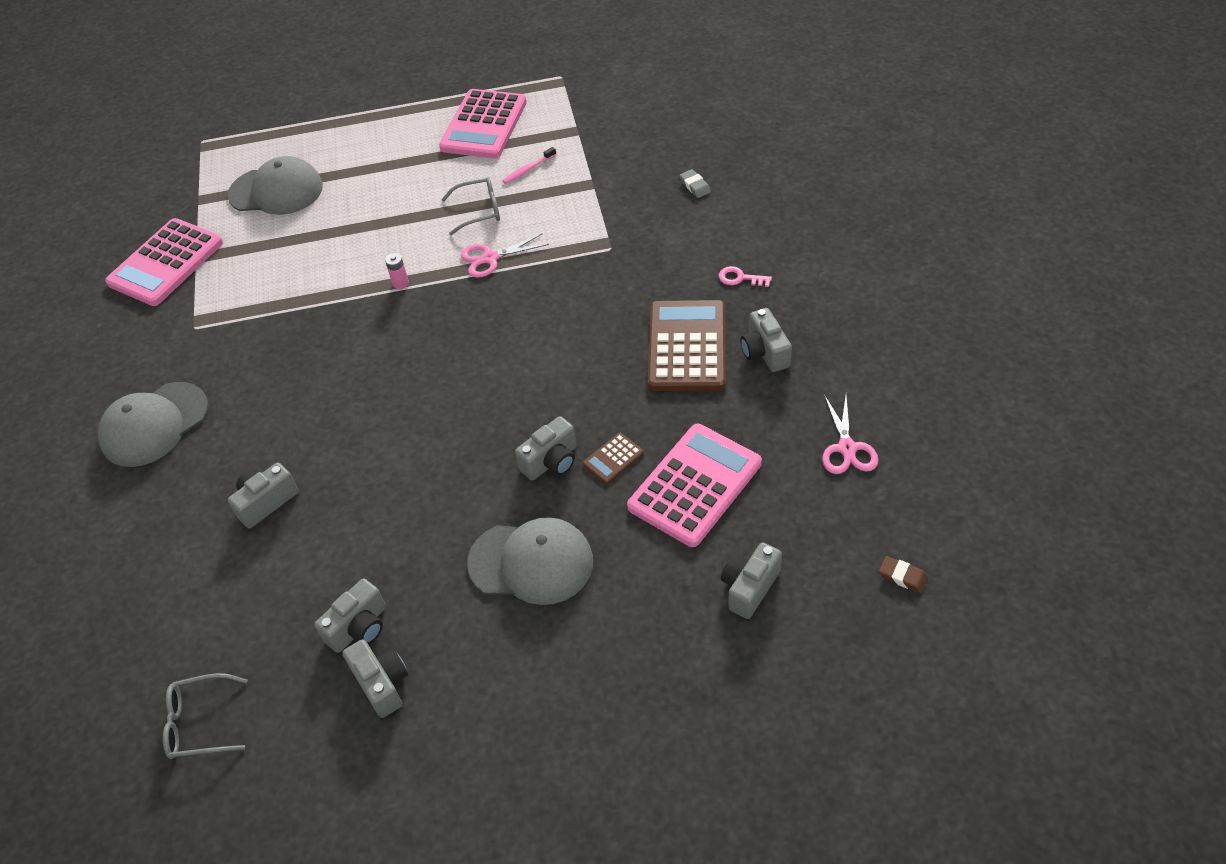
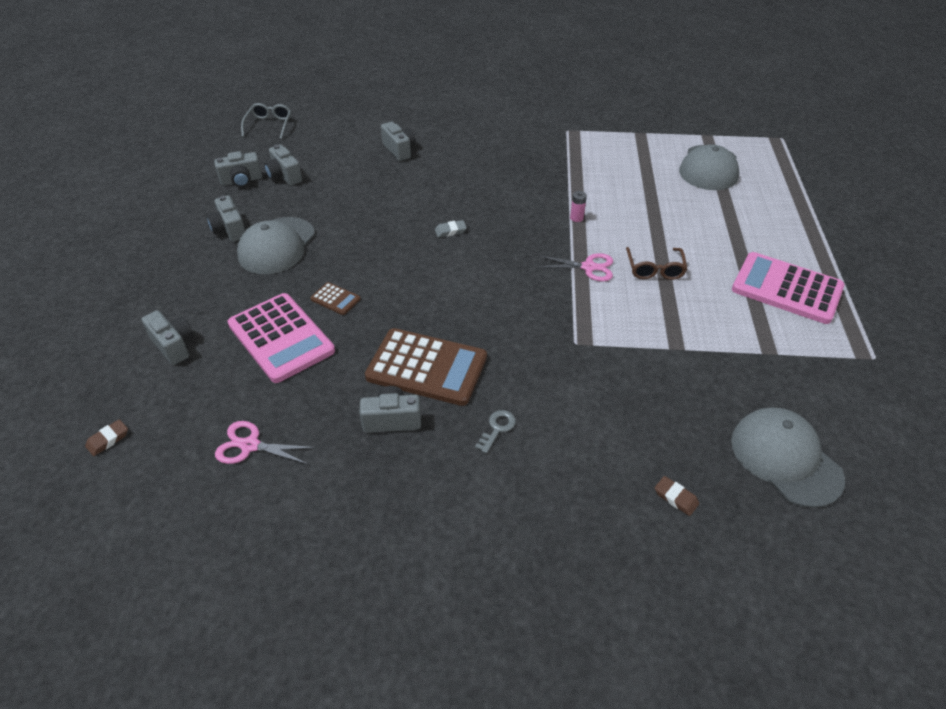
camera: 100 degrees right, 5 degrees down
(154, 425) = (486, 115): grey cap -> grey cap (785, 459)
(166, 263) = (638, 121): pink calculator -> none
(479, 211) = (654, 269): grey glasses -> brown glasses
(490, 258) = (589, 267): pink scissors -> pink scissors turned 105 degrees clockwise
(528, 169) = (709, 308): pink toothbrush -> none
(551, 461) = (353, 268): grey camera -> grey camera (229, 230)
(613, 459) = (335, 299): brown calculator -> brown calculator turned 150 degrees clockwise
(695, 186) = (653, 428): grey eraser -> grey eraser (450, 231)
(740, 278) = (497, 428): pink key -> grey key
(759, 166) = (675, 498): none -> brown eraser

